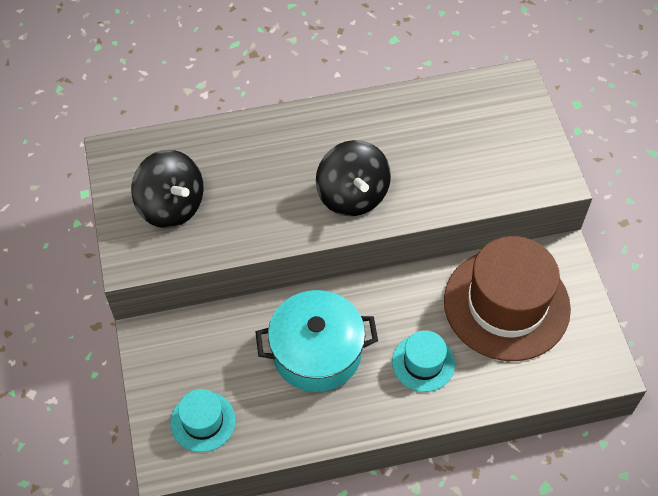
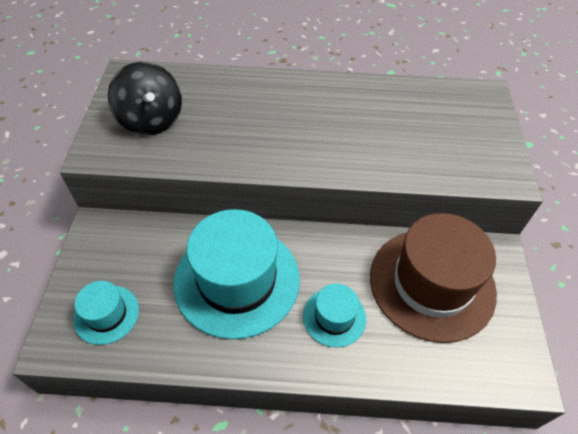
camera: 15 degrees right, 5 degrees down
(317, 352) = (237, 280): turquoise pot -> turquoise hat
(352, 195) = (311, 147): black spinning top -> none

